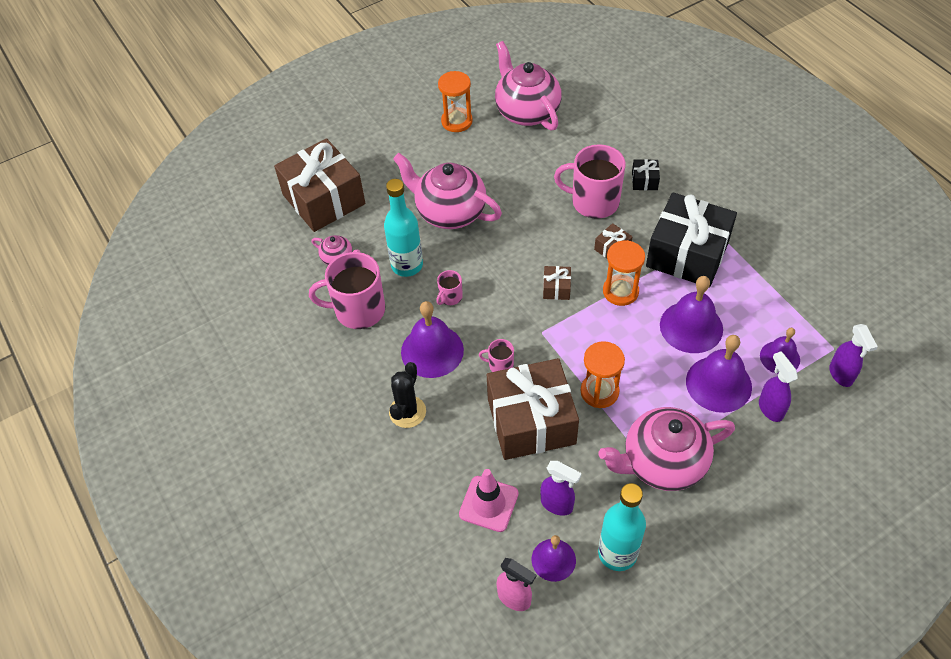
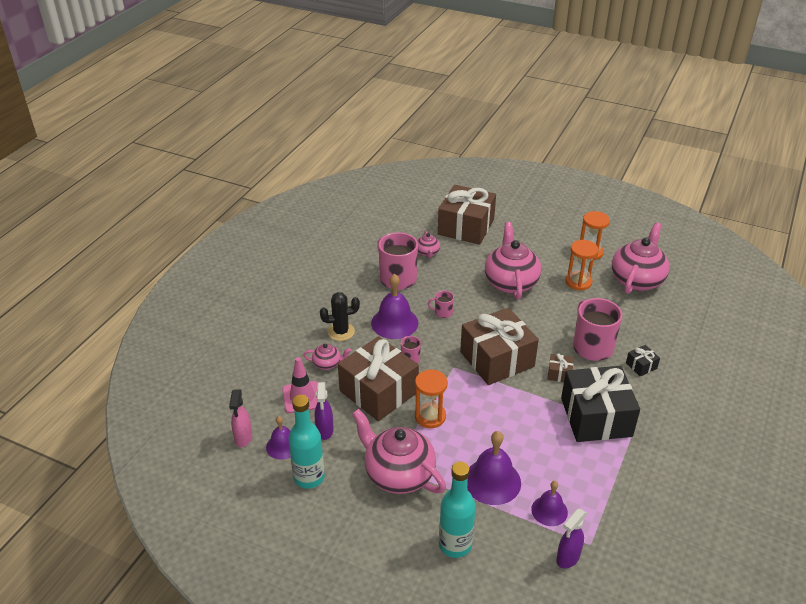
camera: 55 degrees right, 15 degrees down
(407, 265) = (449, 283): turquoise bottle -> turquoise bottle (455, 545)
(451, 451) = (327, 364): none -> pink teapot
(556, 288) = (497, 359): brown gift -> brown gift, size x2.47
(620, 291) = (525, 393): orange hourglass -> orange hourglass (578, 282)
(691, 327) = (530, 445): purple bell -> none
(770, 408) = (496, 522): purple spray bottle -> none

